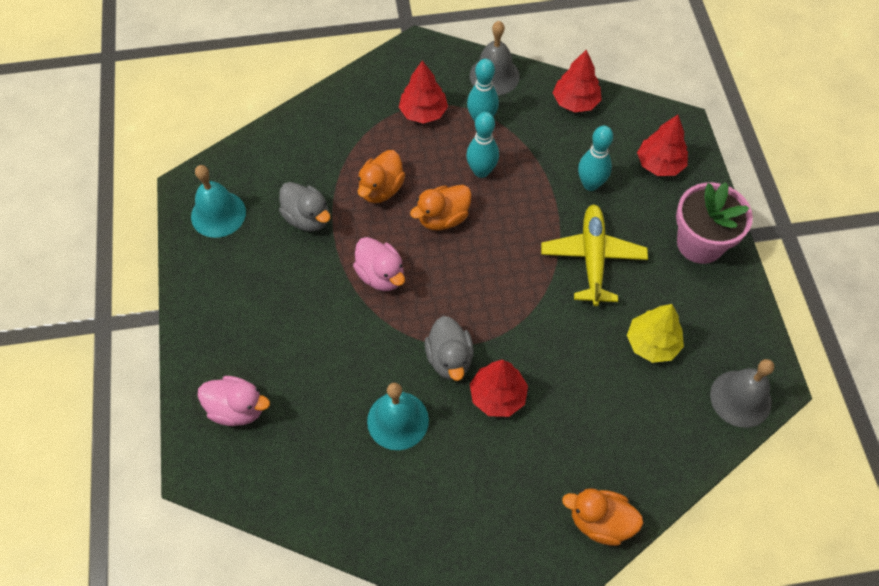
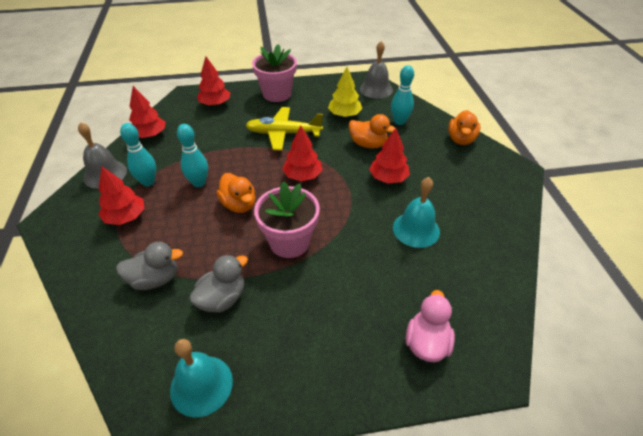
camera: 90 degrees left, 15 degrees down
(381, 189) = (201, 244): orange duck -> orange duck (368, 144)
(381, 275) = (289, 242): pink duck -> pink flower pot
(449, 359) = (362, 201): grey duck -> grey duck (155, 279)
(499, 286) = (302, 176): none -> red tree
(590, 184) = (224, 131): turquoise bowling pin -> turquoise bowling pin (399, 122)

